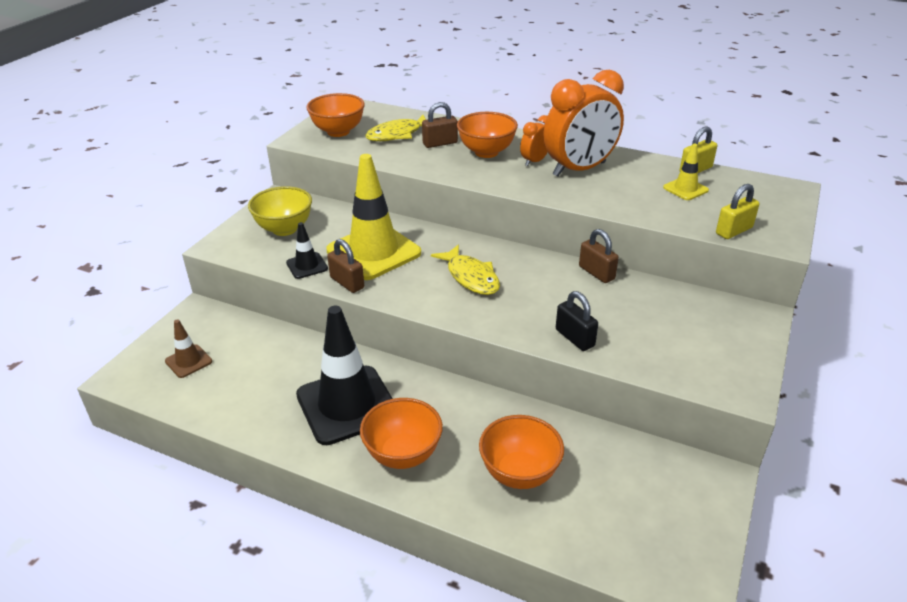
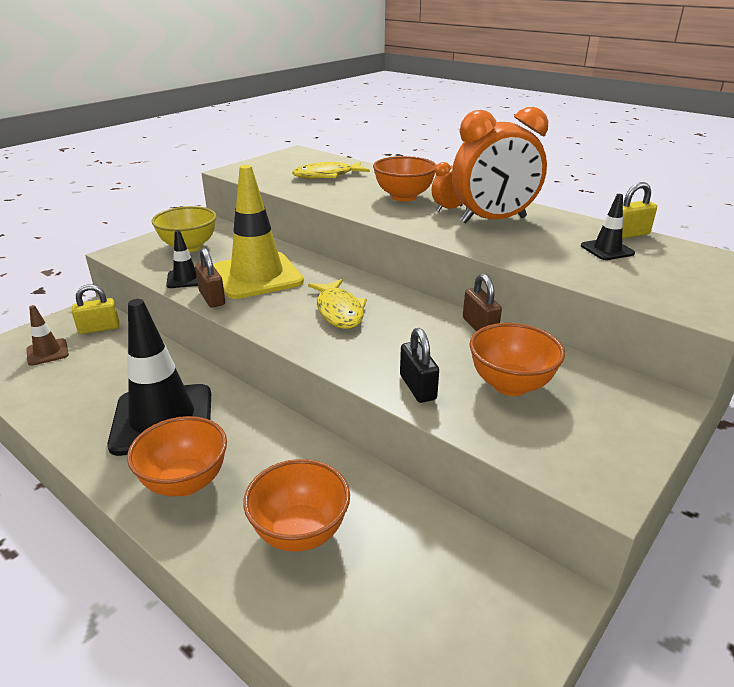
camera: 15 degrees right, 5 degrees down
(338, 132) = (273, 169): orange bowl -> orange bowl (510, 385)
(440, 143) = (362, 186): brown padlock -> none
(685, 189) = (607, 250): yellow traffic cone -> black traffic cone
(734, 231) = (648, 295): yellow padlock -> yellow padlock (99, 328)

